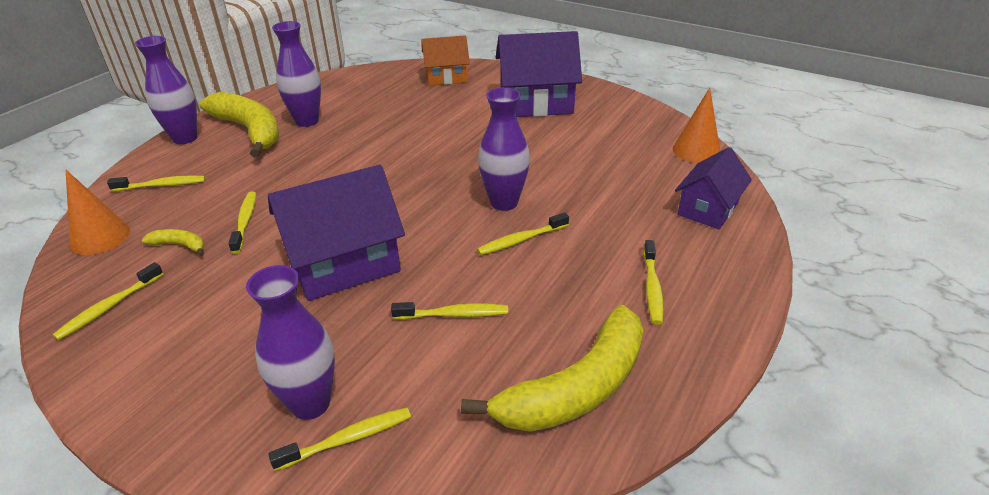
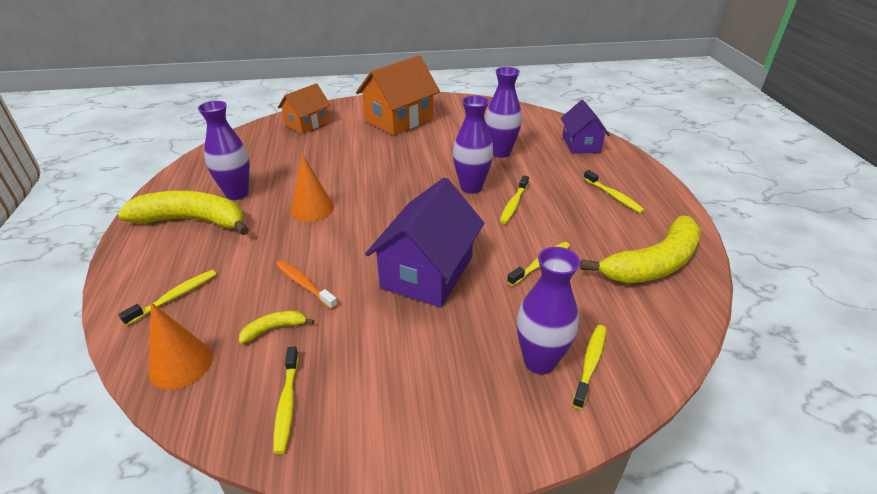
camera: 40 degrees left, 0 degrees up
(185, 138) = (132, 252): purple vase -> purple vase (500, 152)
(245, 221) = (304, 284): yellow toothbrush -> orange toothbrush
(536, 103) = (399, 120): purple house -> orange house
(576, 387) = (653, 264): yellow banana -> yellow banana turned 45 degrees clockwise
(696, 150) = (531, 115): orange cone -> orange cone (312, 209)

